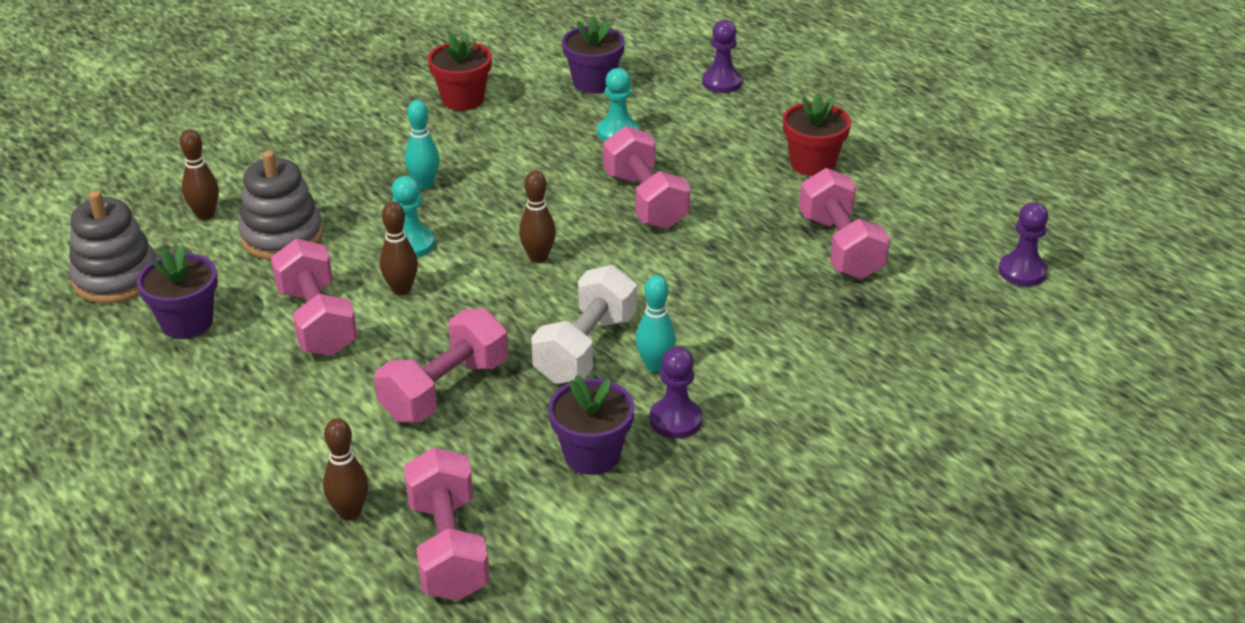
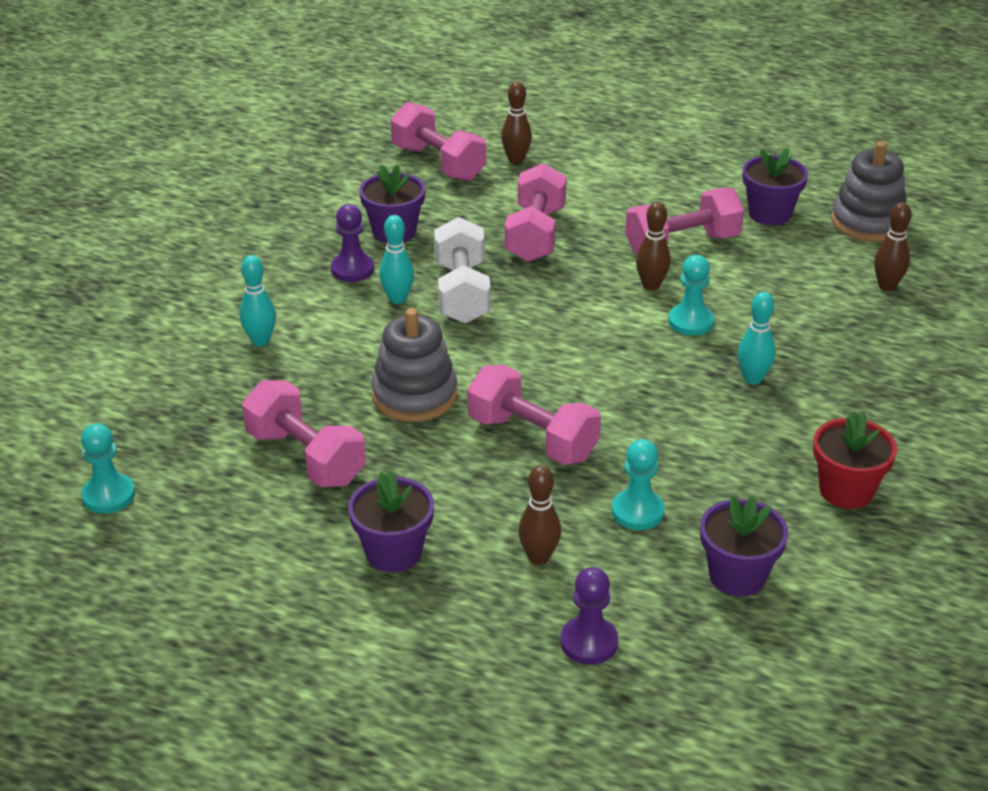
camera: 150 degrees right, 0 degrees up
(282, 236) = (800, 291): grey stacking toy -> grey stacking toy (414, 395)
(317, 321) = (682, 244): pink dumbbell -> pink dumbbell turned 60 degrees counterclockwise
(538, 257) = (573, 348): brown bowling pin -> brown bowling pin (539, 557)
(812, 163) = (393, 552): red flower pot -> purple flower pot
(823, 368) = (260, 341): none -> turquoise bowling pin
(1022, 271) = (108, 495): purple pawn -> turquoise pawn

